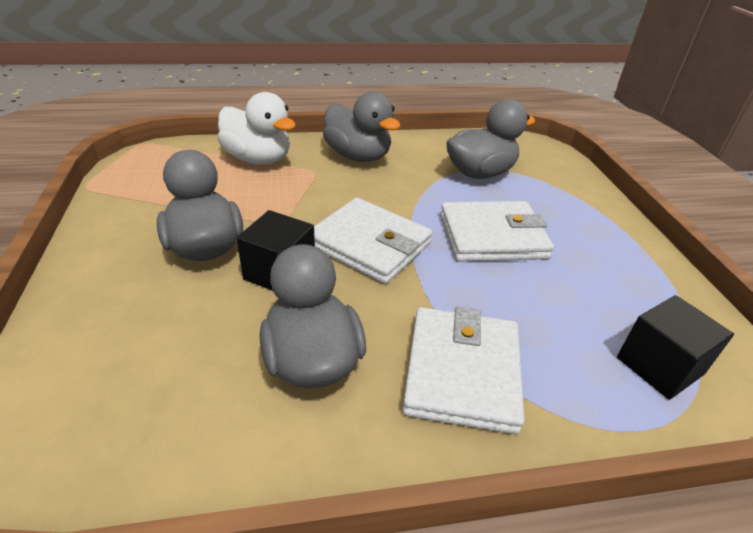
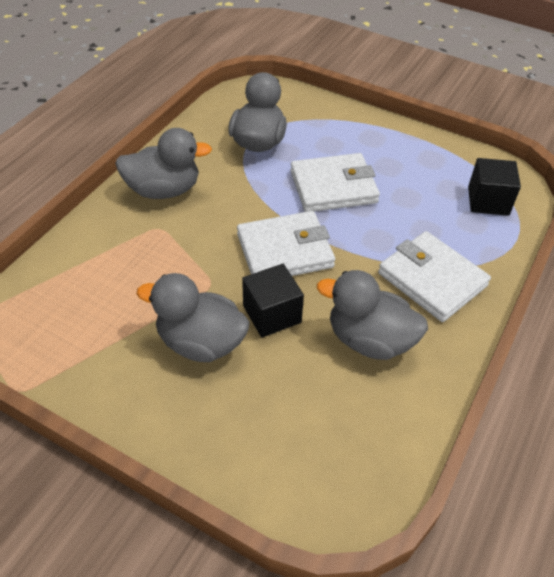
camera: 50 degrees left, 10 degrees up
(258, 159) = (100, 252): white duck -> none
(492, 236) = (333, 187): white wallet -> white wallet turned 45 degrees clockwise

